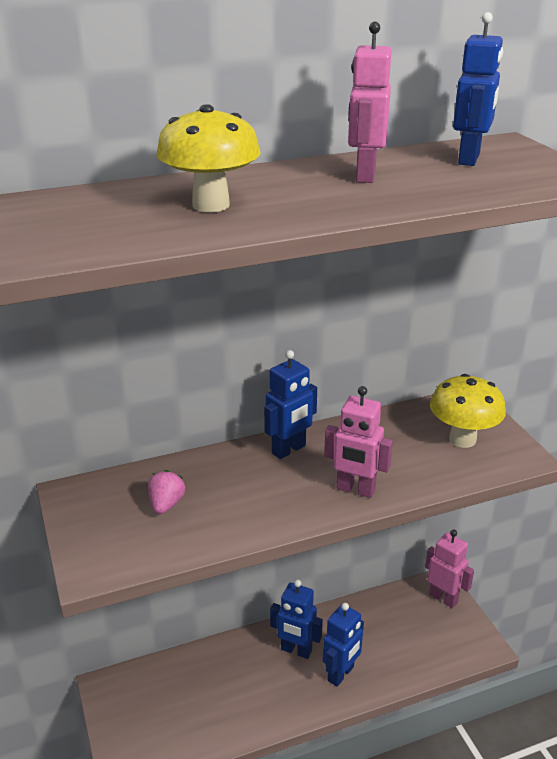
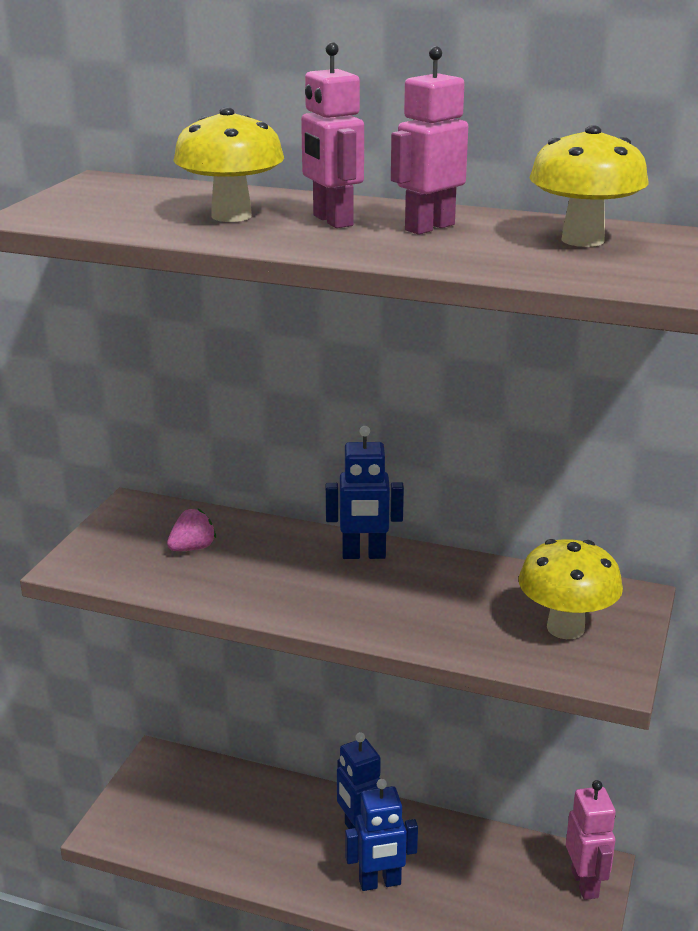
camera: 40 degrees right, 5 degrees down
(355, 490) = (376, 617): pink robot -> pink robot (332, 221)
(469, 159) = (582, 240): blue robot -> yellow mushroom

